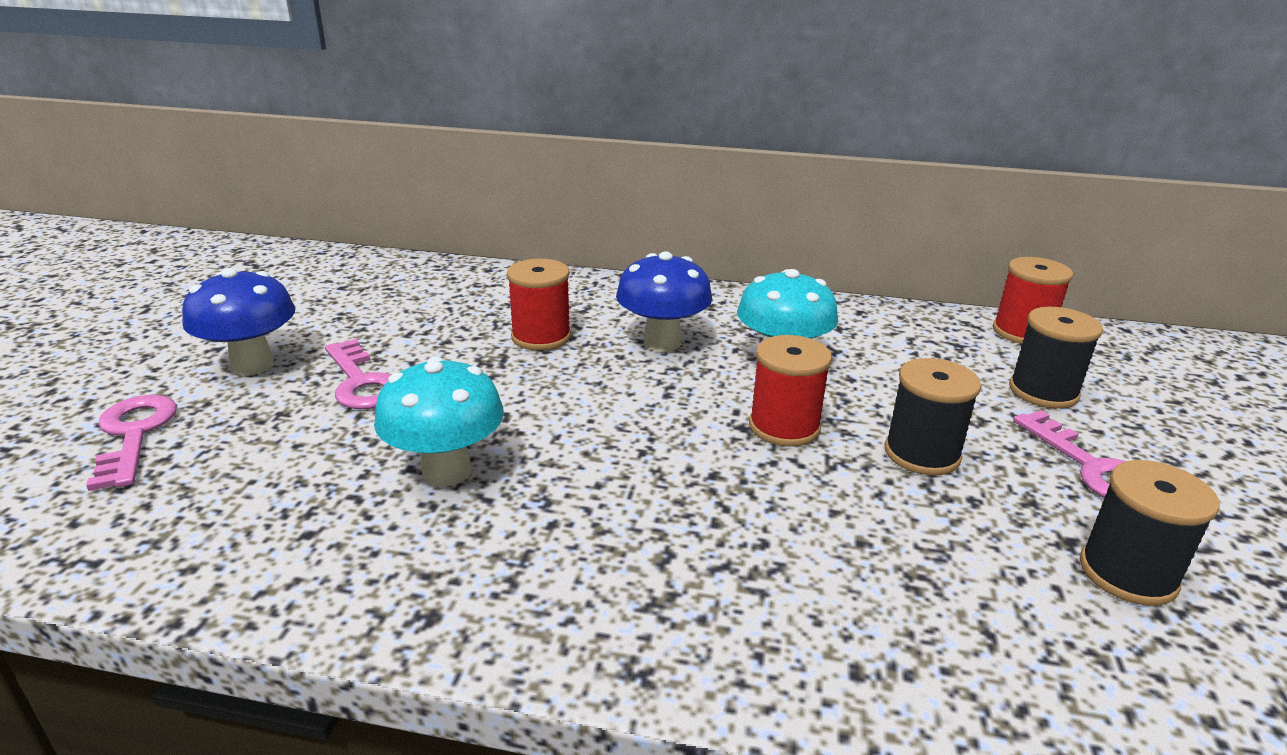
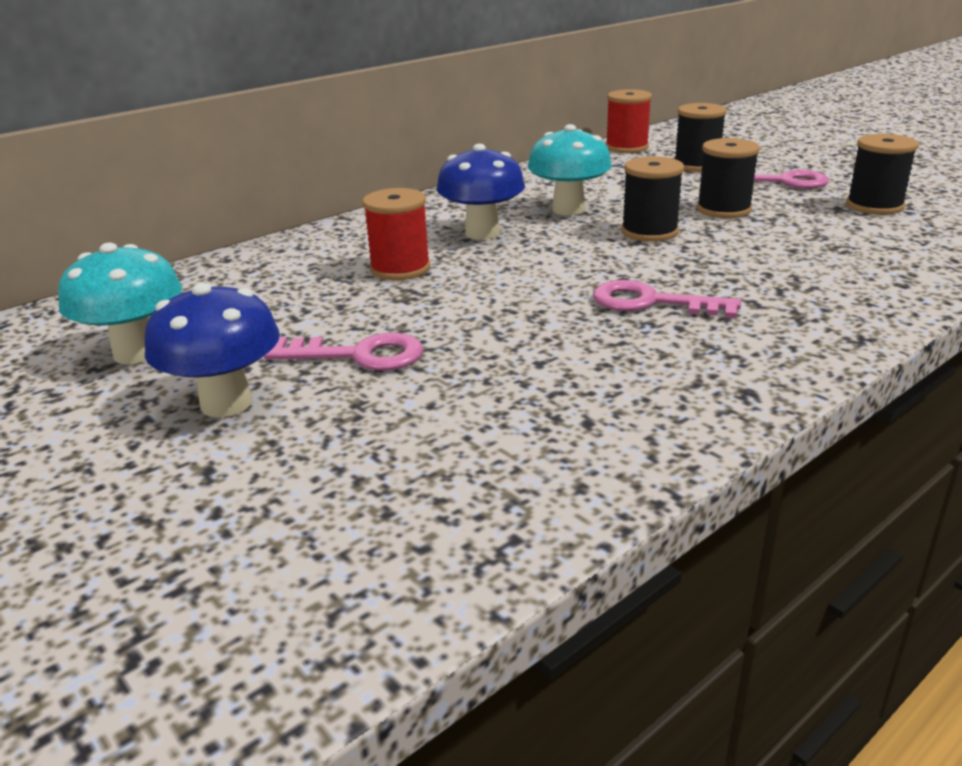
camera: 50 degrees left, 0 degrees up
(134, 435) = (280, 492): pink key -> pink key (652, 302)
(446, 471) = (564, 348): turquoise mushroom -> turquoise mushroom (136, 353)
(784, 427) = (649, 232): red spool -> black spool

